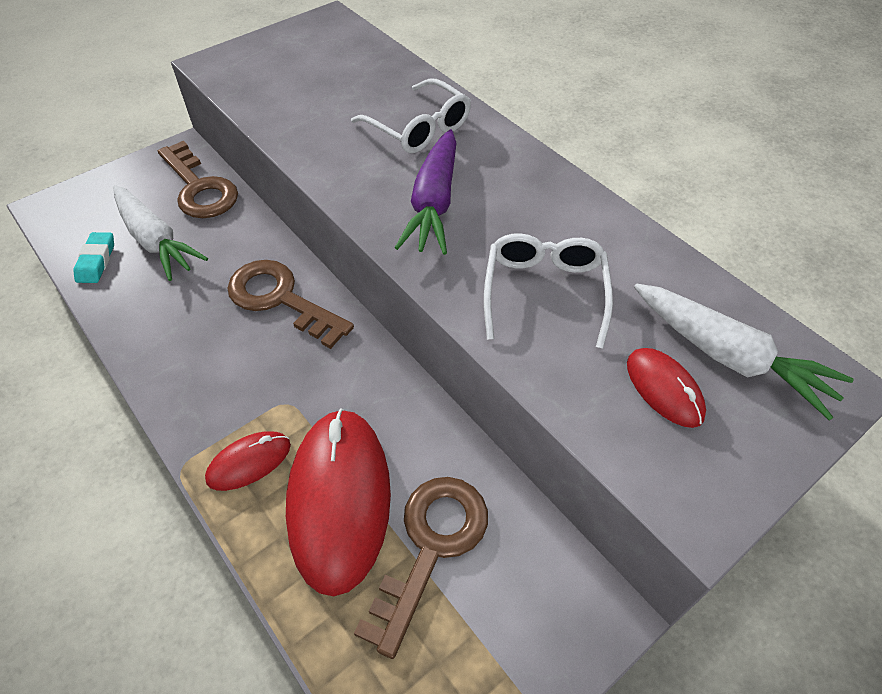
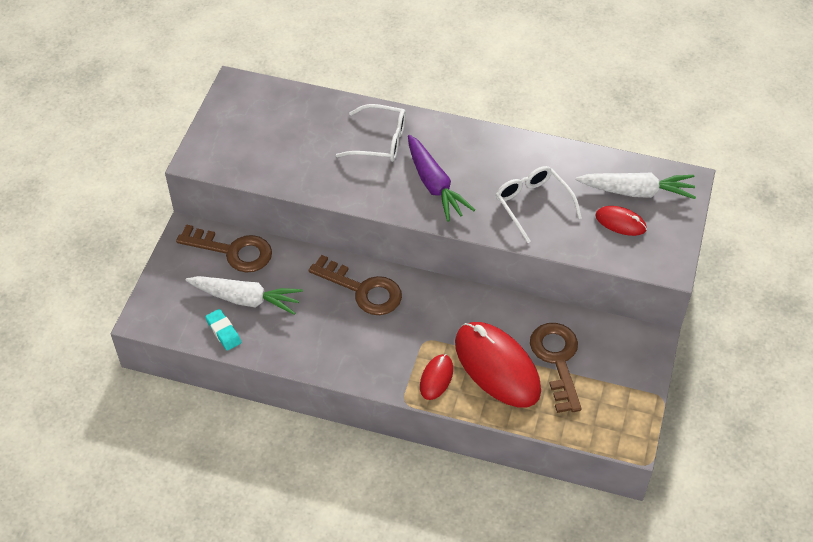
camera: 35 degrees left, 0 degrees up
(280, 299) = (363, 290): brown key -> brown key turned 150 degrees counterclockwise

